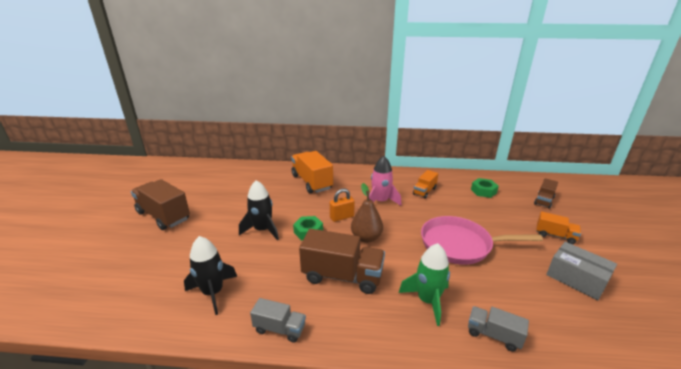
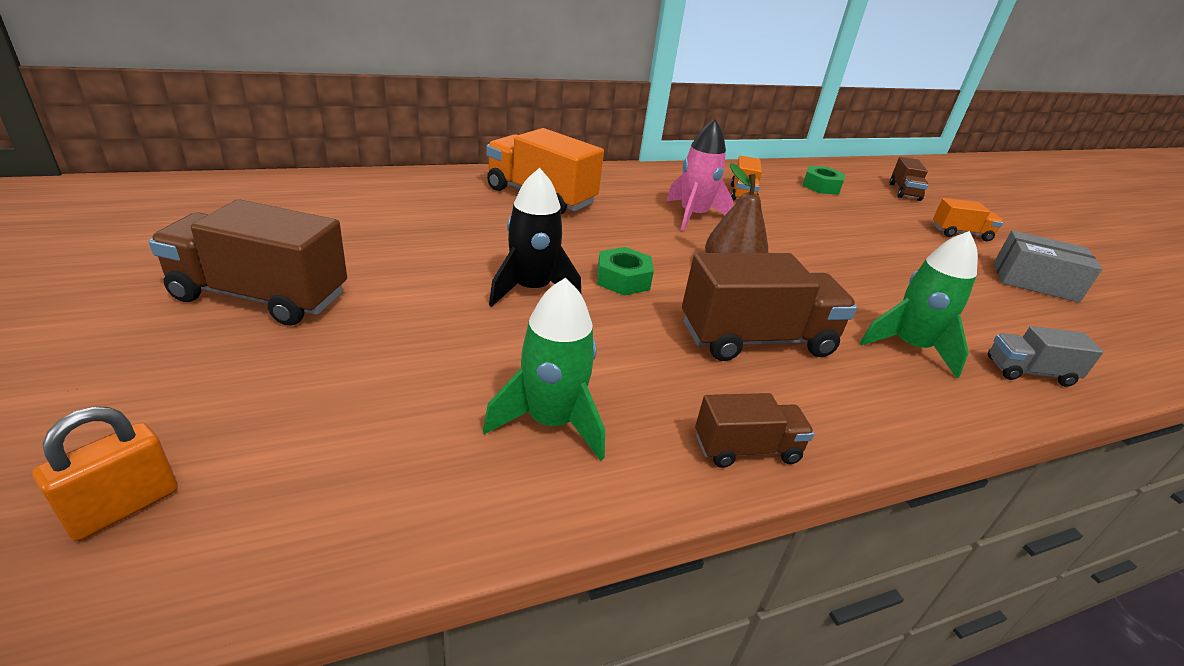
camera: 30 degrees left, 5 degrees up
(213, 292) = (551, 422): black rocket -> green rocket
(280, 329) = (746, 449): grey truck -> brown truck
(342, 217) = (656, 248): orange padlock -> orange padlock (124, 507)
(460, 245) = (868, 262): pink pan -> none

